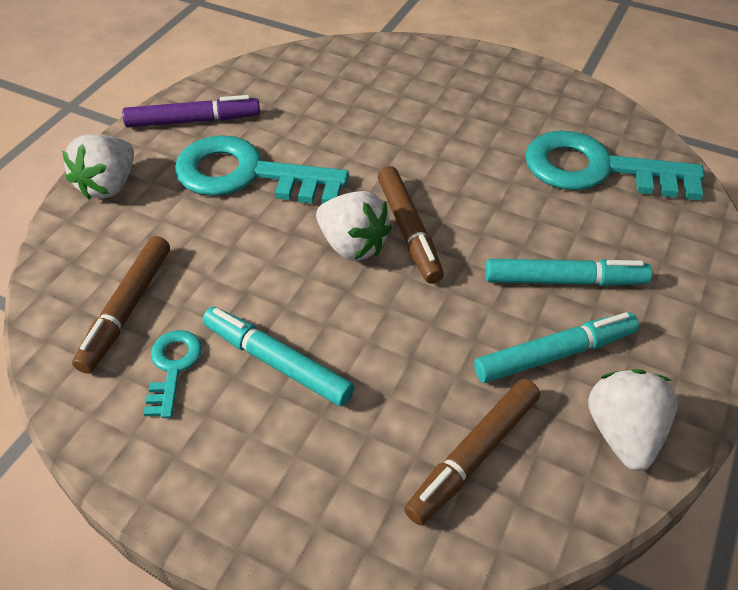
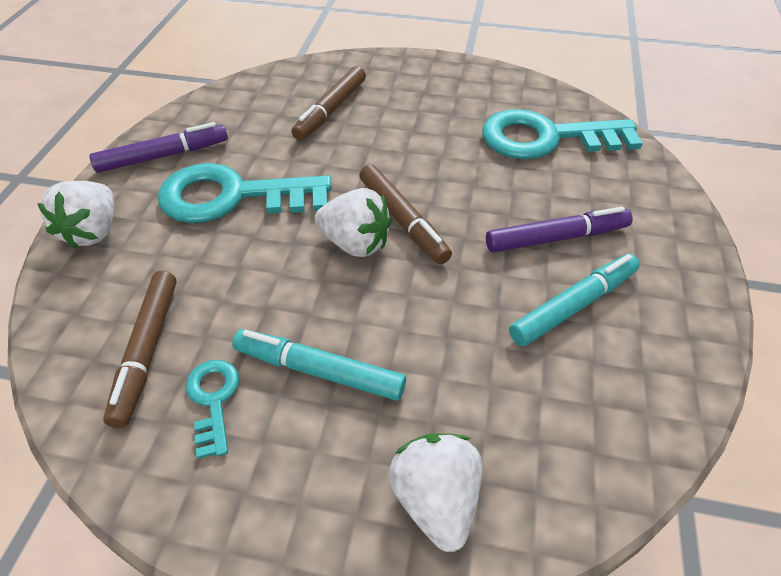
camera: 15 degrees left, 0 degrees up
(473, 456) = (538, 418): brown marker -> brown marker (331, 110)
(564, 280) = (556, 238): turquoise marker -> purple marker
(623, 433) = (661, 364): white strawberry -> white strawberry (435, 500)

